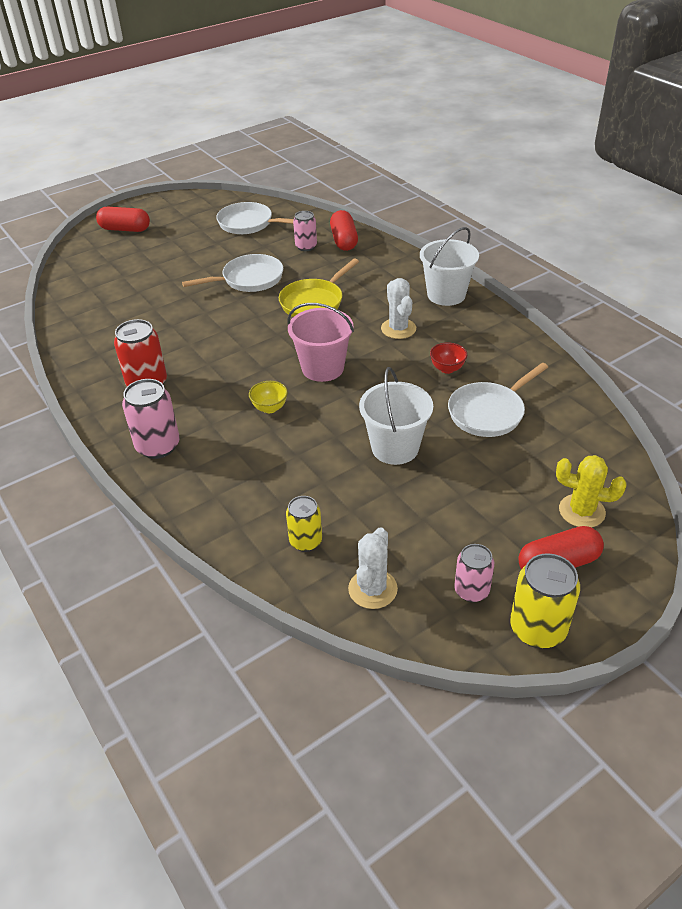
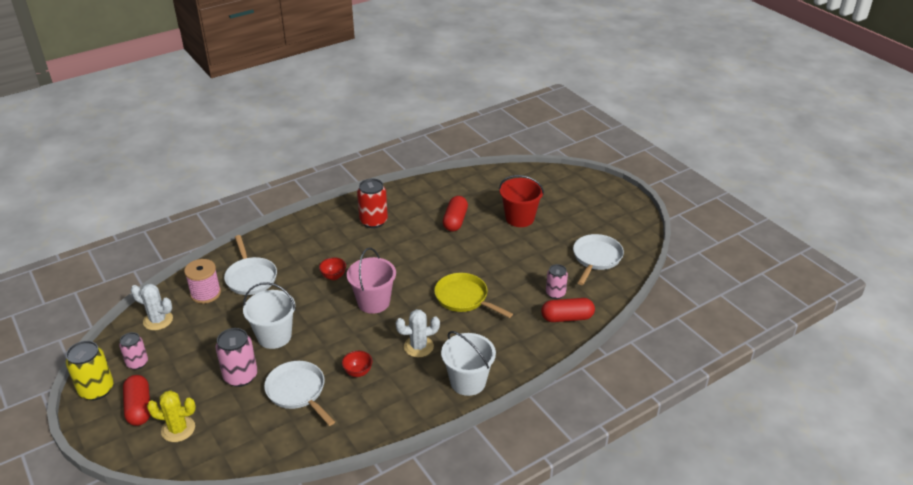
camera: 90 degrees right, 5 degrees down
(125, 229) = (583, 192): red capsule -> red capsule (455, 221)
(158, 446) = (309, 231): pink can -> pink can (240, 376)
(167, 269) = (519, 218): none -> red bucket
(249, 279) = (501, 261): white pan -> white pan (250, 277)
(270, 408) = (333, 276): yellow bowl -> red bowl
(305, 541) = (205, 293): yellow can -> pink spool
(581, 511) = (178, 429): yellow cactus -> yellow cactus turned 75 degrees clockwise

